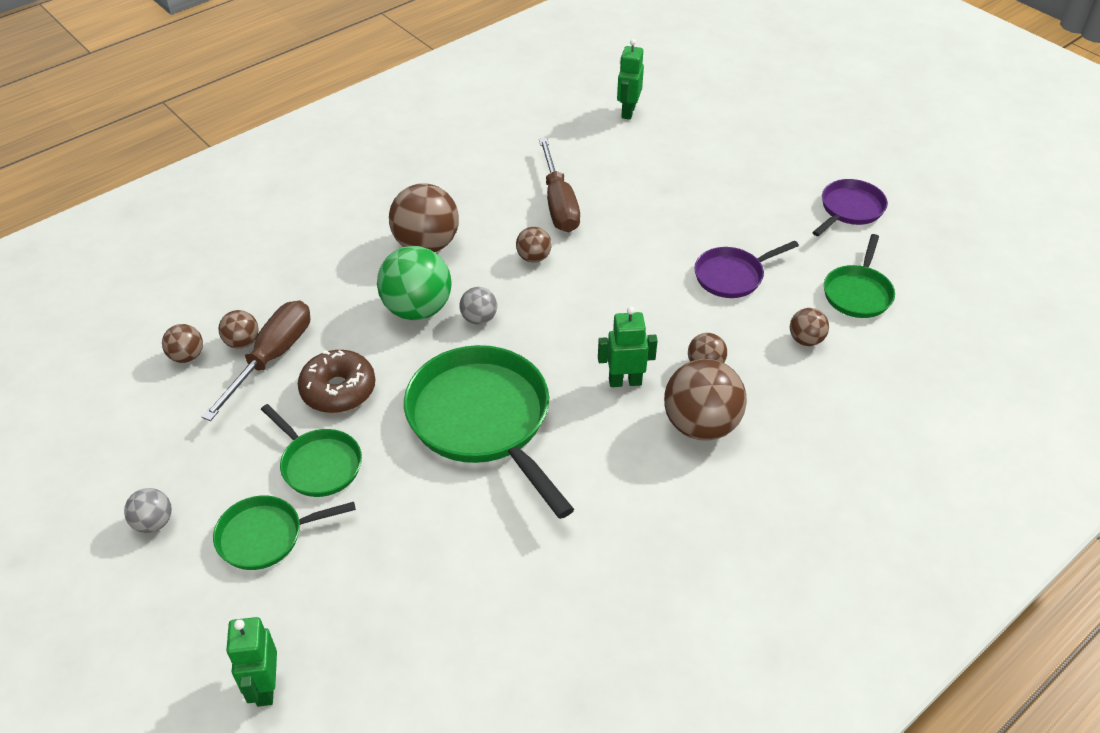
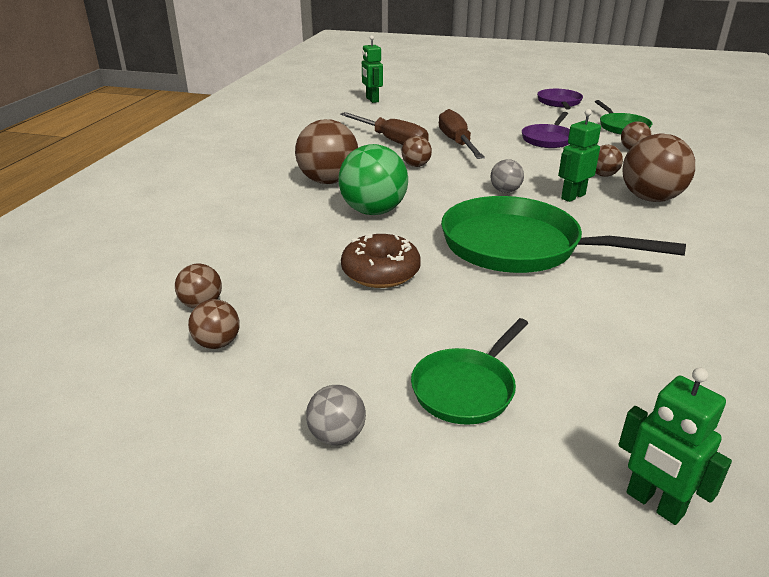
camera: 35 degrees left, 15 degrees down
(242, 342) = (247, 277): brown ball -> brown ball (217, 343)
(271, 358) = (290, 276): brown screwdriver -> brown screwdriver (457, 143)
(318, 464) = (435, 320): green pan -> none
(479, 318) = (427, 201): grey ball -> grey ball (505, 191)

